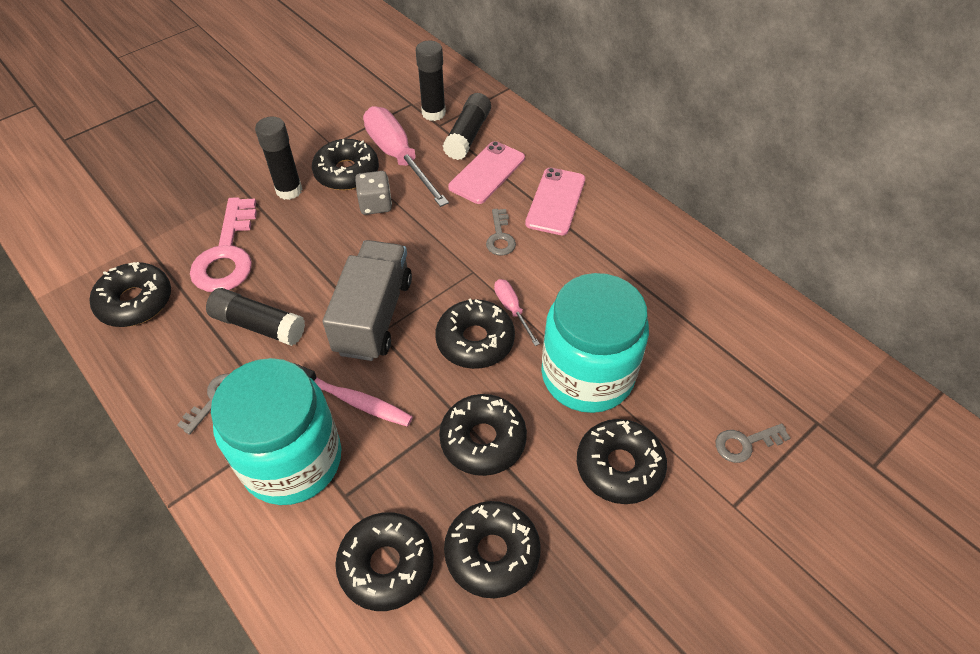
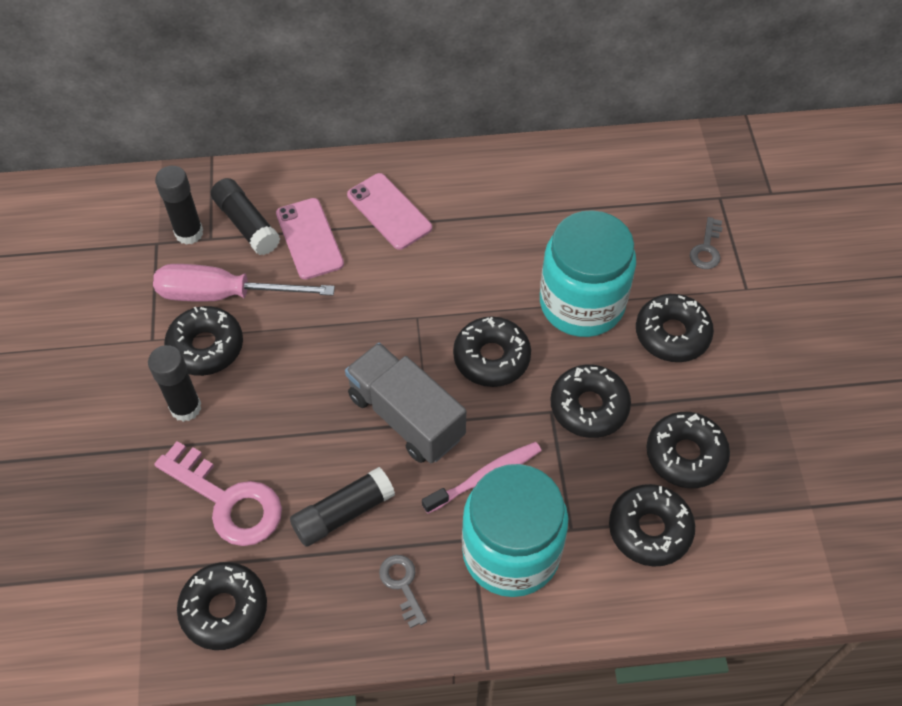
camera: 55 degrees left, 5 degrees up
(375, 204) = (271, 346): grey dice -> none
(500, 237) = (395, 275): grey key -> none
(512, 309) = (480, 313): pink screwdriver -> none

